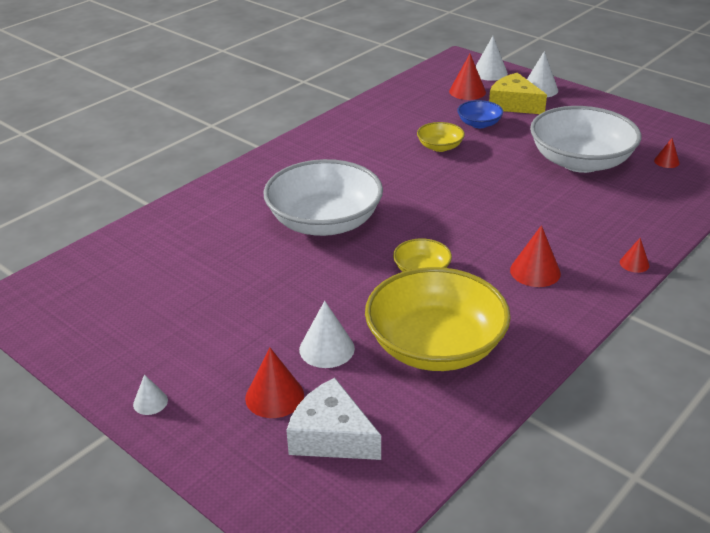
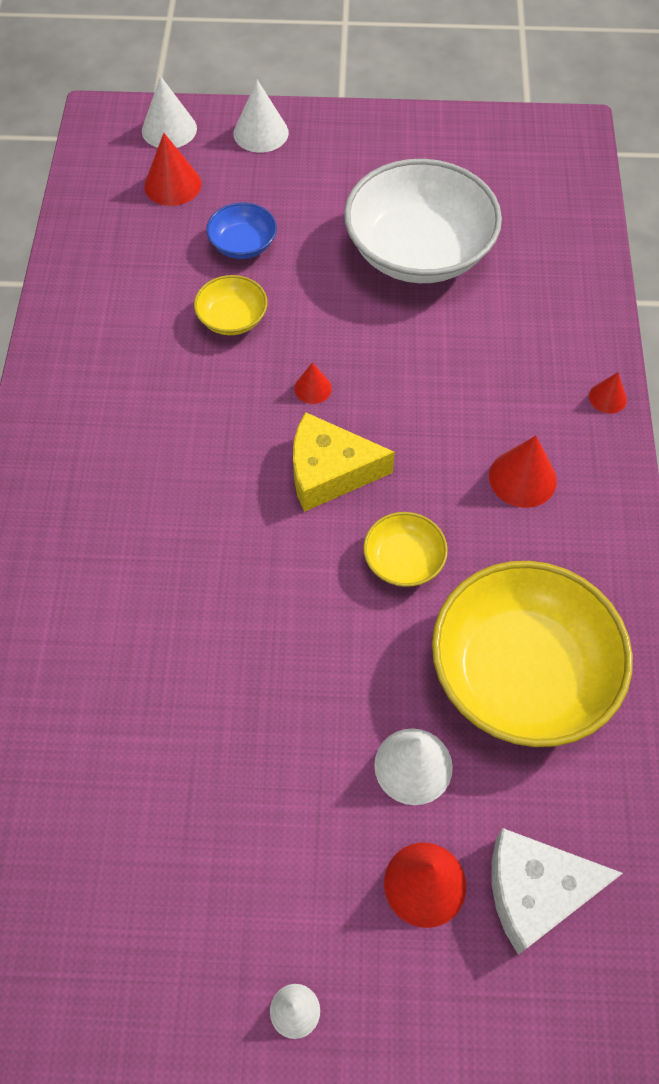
camera: 40 degrees left, 25 degrees up
(324, 222) = (214, 553): white bowl -> none
(513, 104) = (253, 181): yellow cheese -> yellow cheese (329, 472)
(666, 161) = (509, 198): red cone -> red cone (313, 388)

